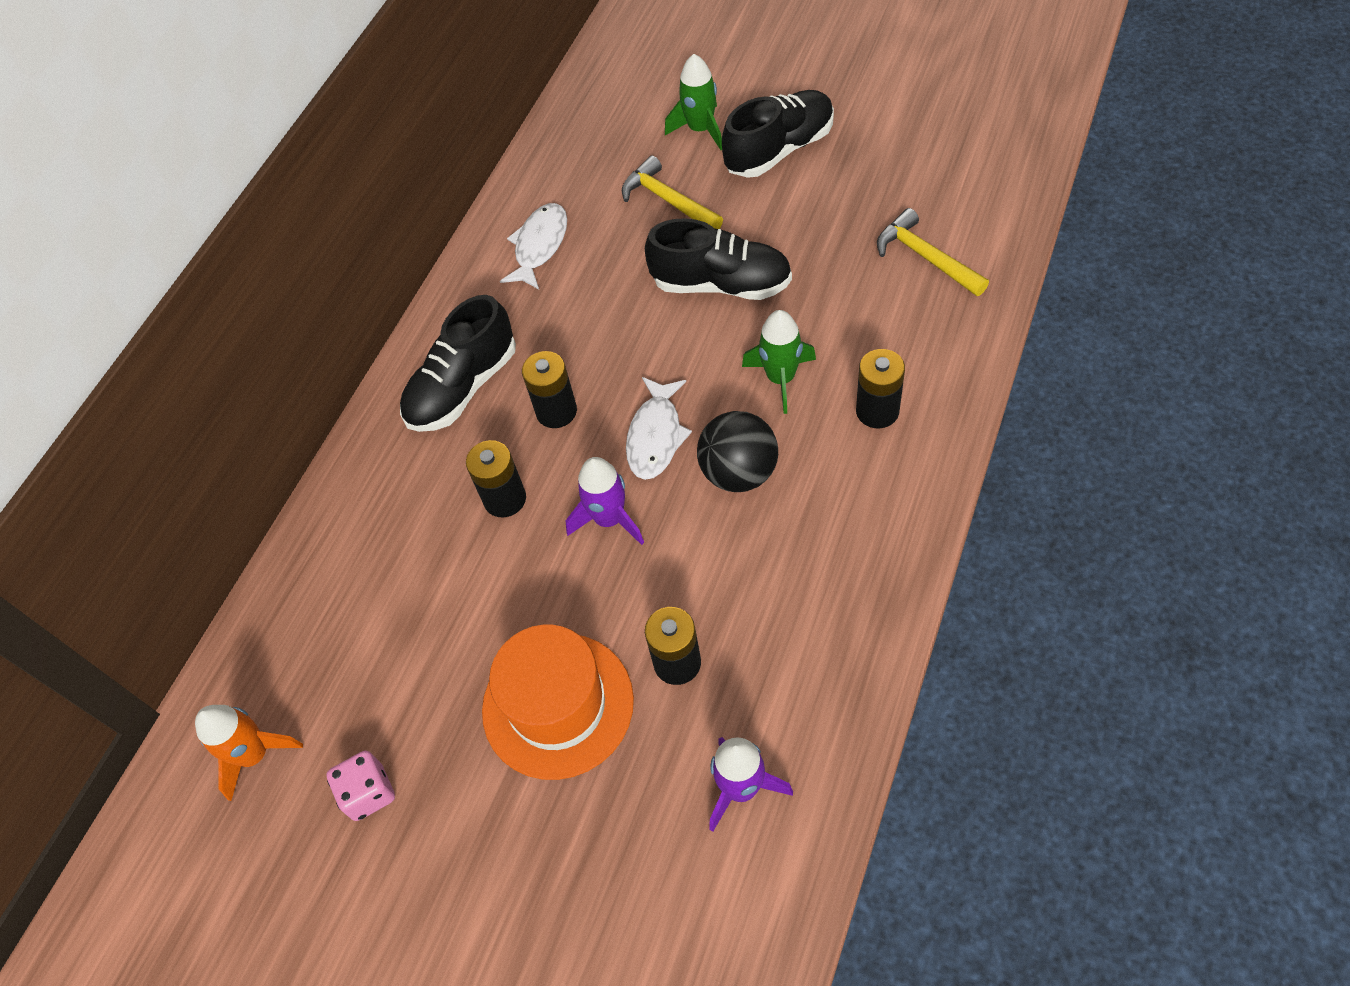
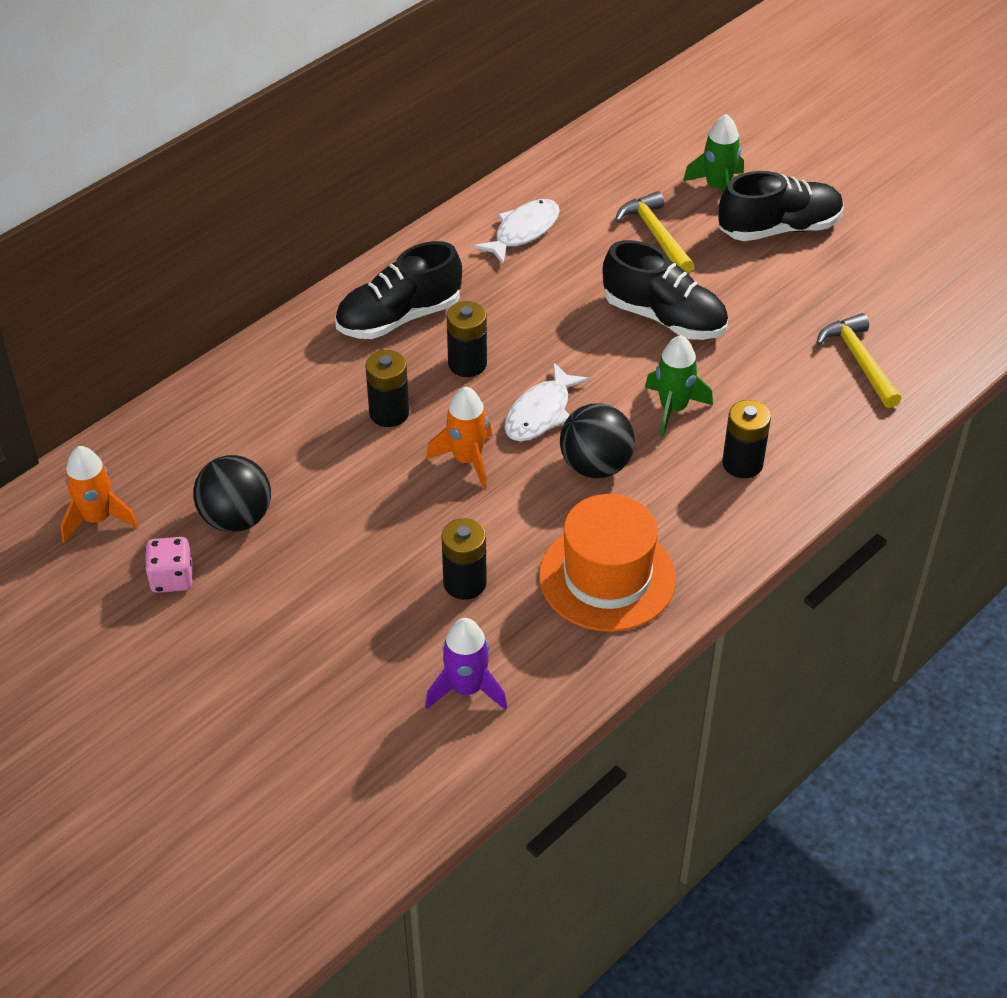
camera: 15 degrees right, 10 degrees down
(404, 689) = (236, 518): none -> black ball
(558, 705) = (352, 575): orange hat -> orange hat (607, 577)
(609, 519) = (467, 459): purple rocket -> orange rocket

